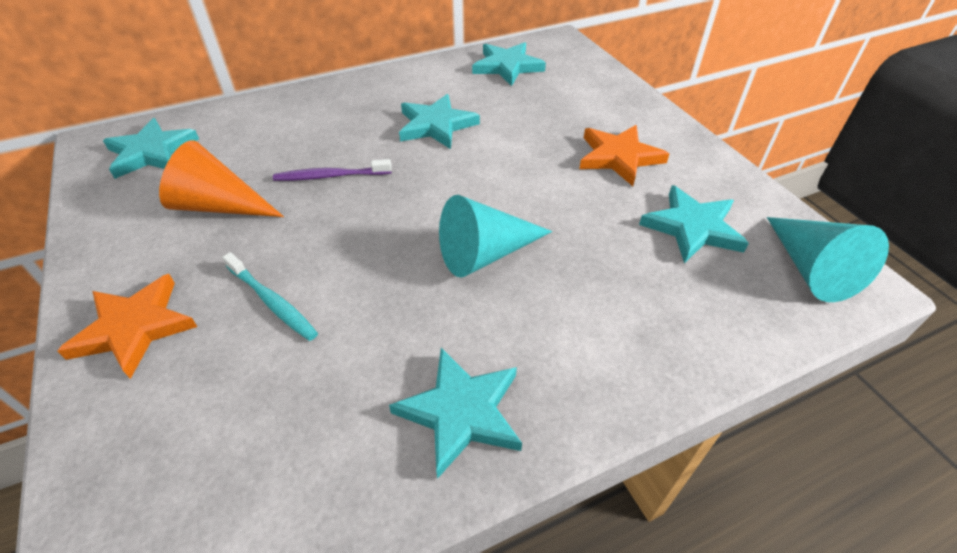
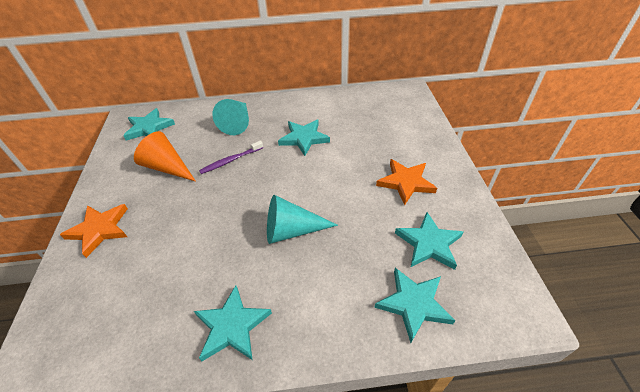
camera: 20 degrees right, 0 degrees up
(272, 302) = (168, 232): turquoise toothbrush -> none
(330, 176) = (230, 161): purple toothbrush -> purple toothbrush turned 45 degrees counterclockwise
(507, 66) = (366, 104): turquoise star -> turquoise star (413, 304)
(810, 268) = (495, 293): turquoise cone -> turquoise cone (237, 123)

